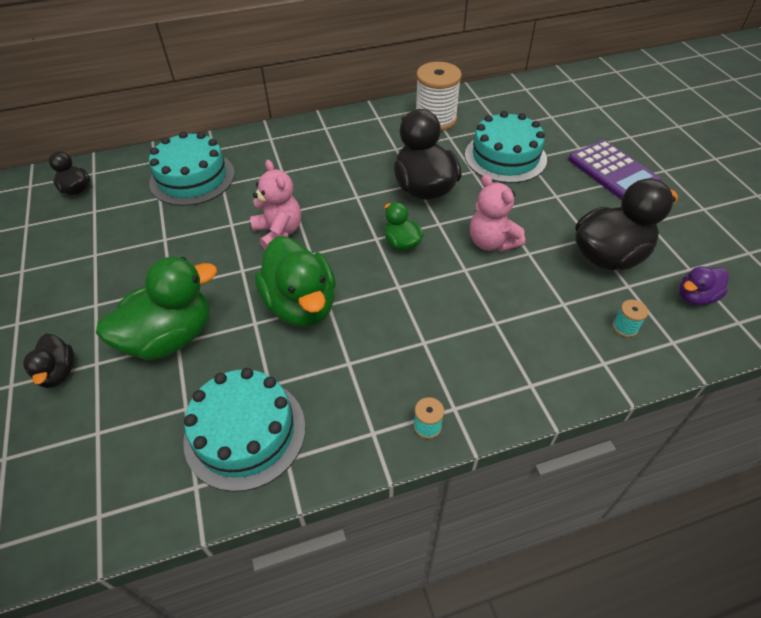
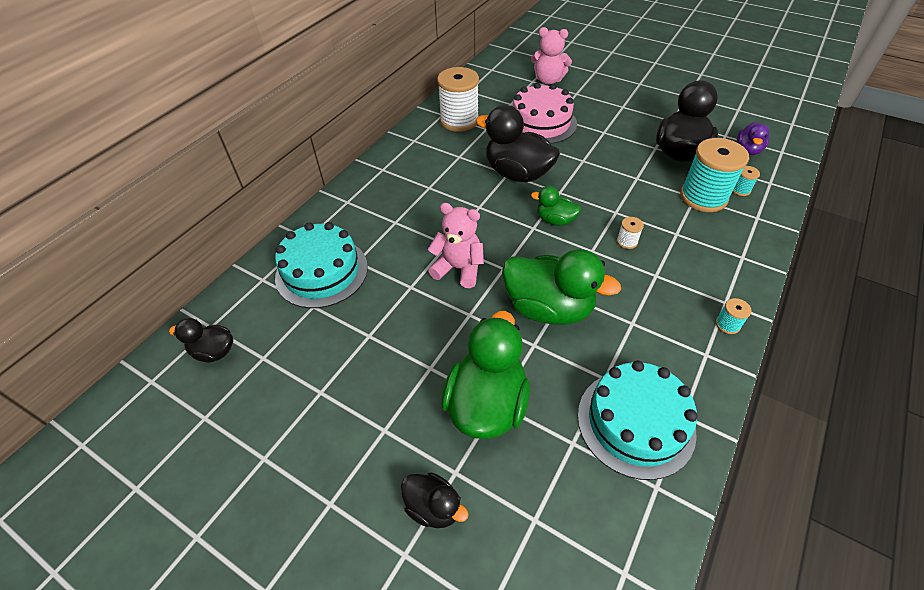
camera: 40 degrees left, 0 degrees up
(438, 299) = (627, 241): none -> white spool
(491, 242) = (607, 184): pink teddy bear -> pink teddy bear (548, 80)
(505, 157) = (541, 123): turquoise cake -> pink cake
(572, 309) = (703, 197): none -> turquoise spool
(612, 171) = (614, 99): purple calculator -> none

